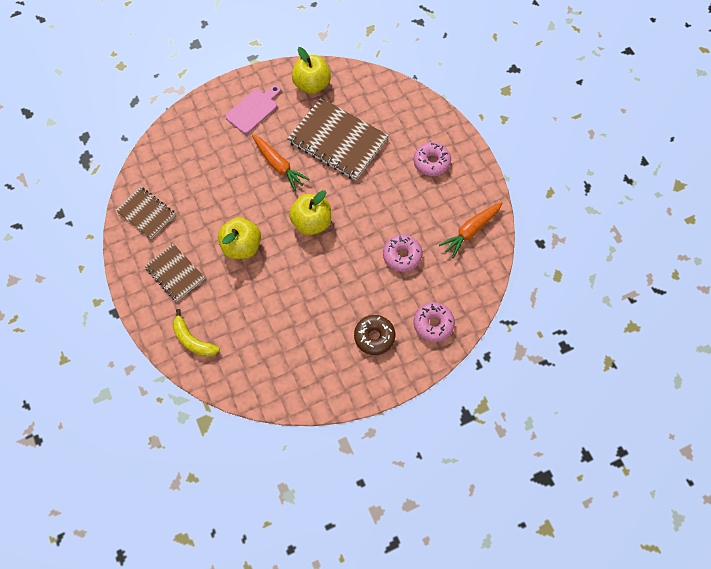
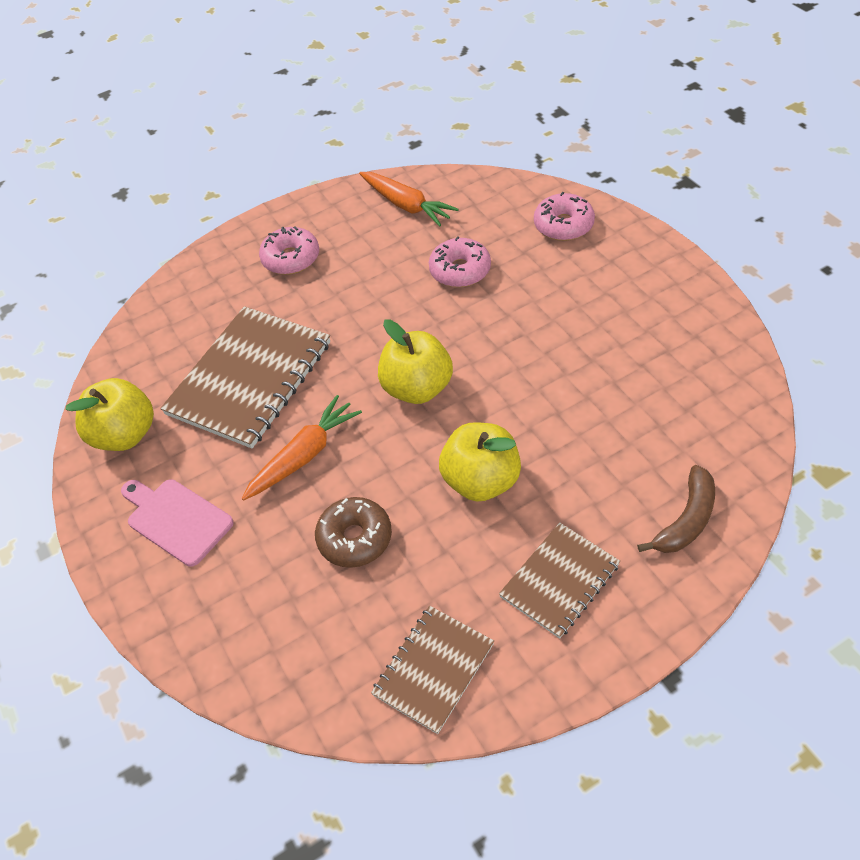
camera: 90 degrees left, 15 degrees down
(193, 340) = (686, 520): yellow banana -> brown banana
(374, 337) = (602, 283): brown donut -> brown donut (355, 538)

